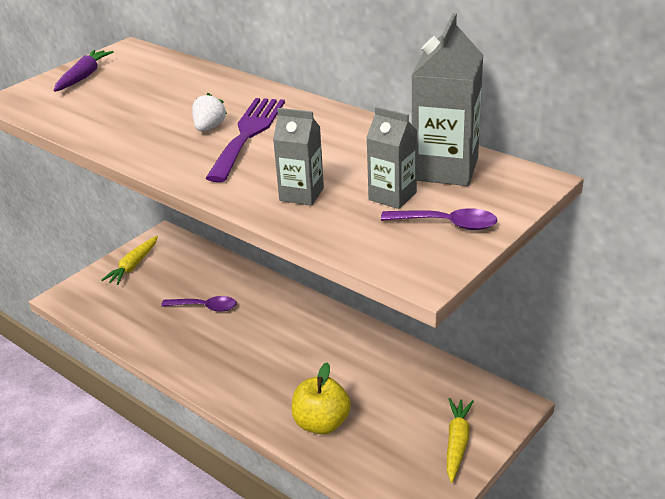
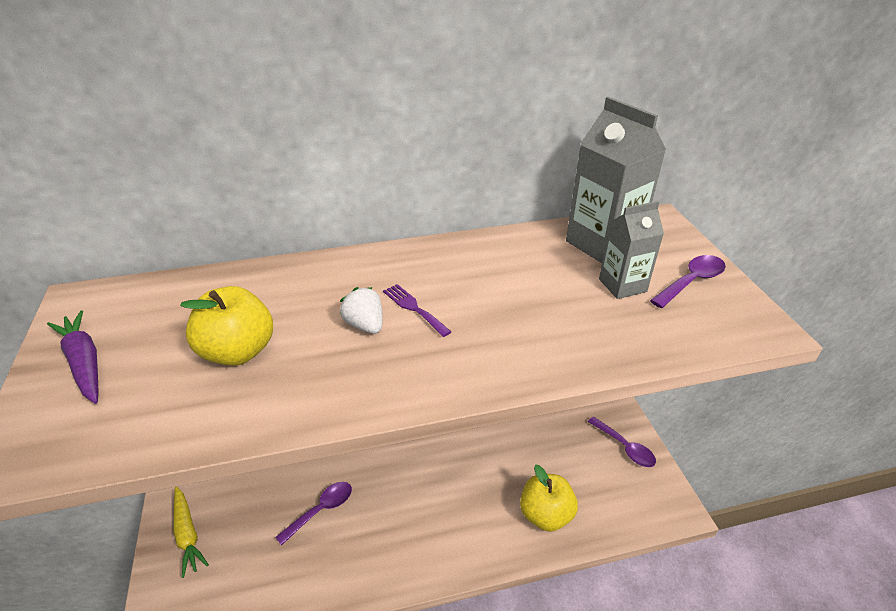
camera: 55 degrees left, 5 degrees up
(138, 106) = (238, 351): none -> yellow apple
(248, 134) = (414, 308): purple fork -> purple fork, size x0.47
(301, 194) = (570, 329): grey carton -> none
(457, 443) = (625, 447): yellow carrot -> purple spoon

